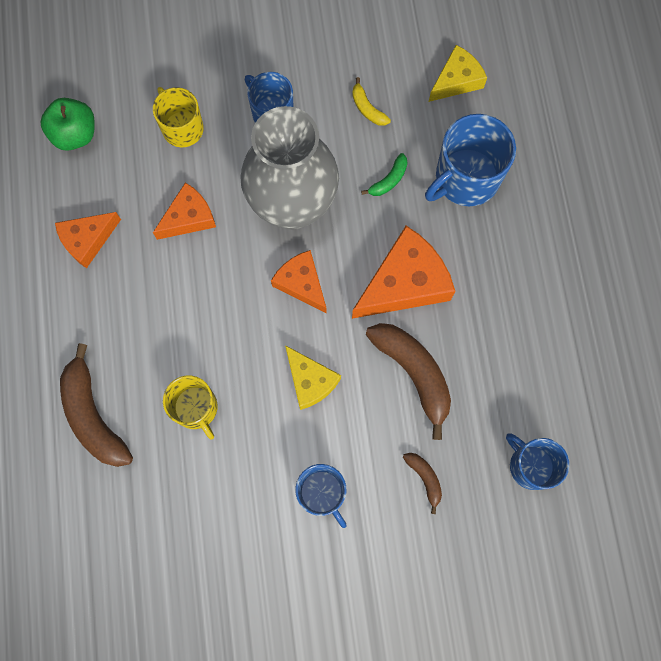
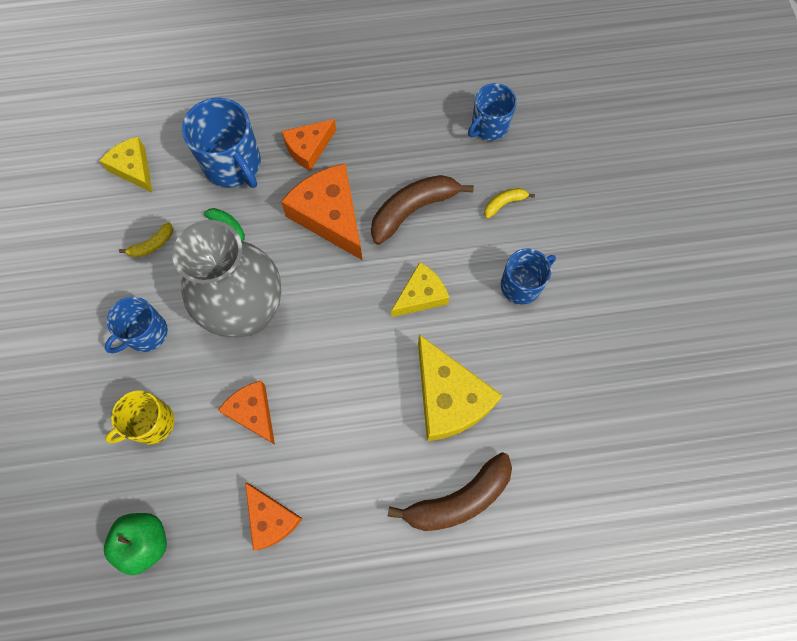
camera: 90 degrees left, 5 degrees down
(196, 408) = (449, 398): yellow mug -> yellow cheese
(301, 283) = (327, 303): orange cheese -> orange cheese (308, 148)
(424, 478) = (504, 204): brown banana -> yellow banana

